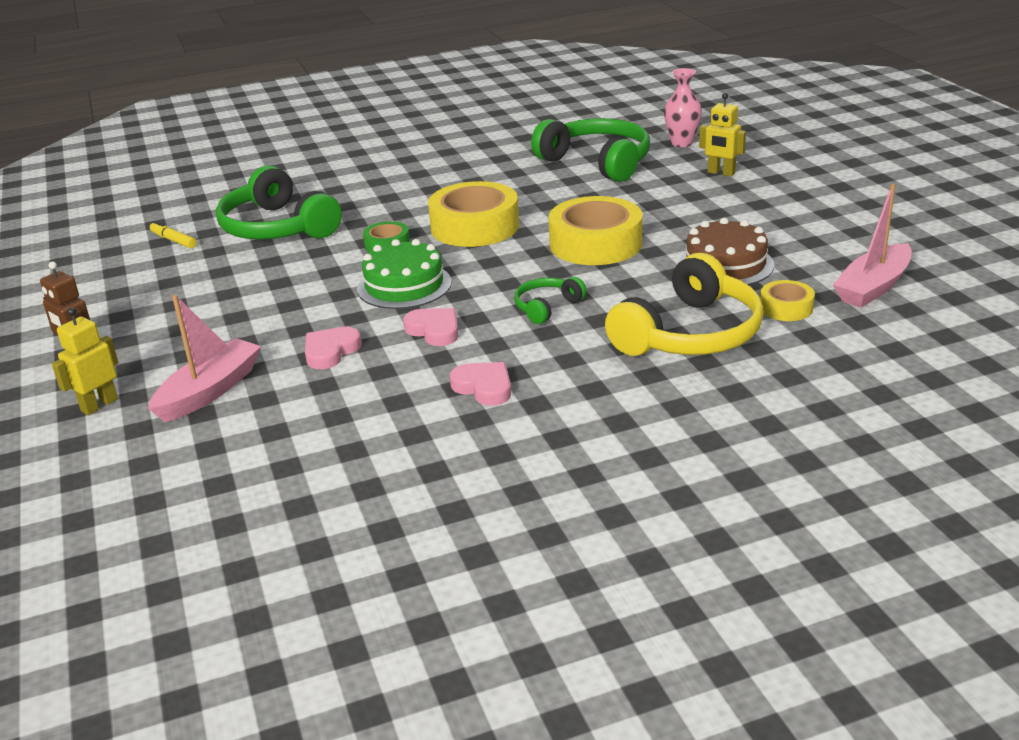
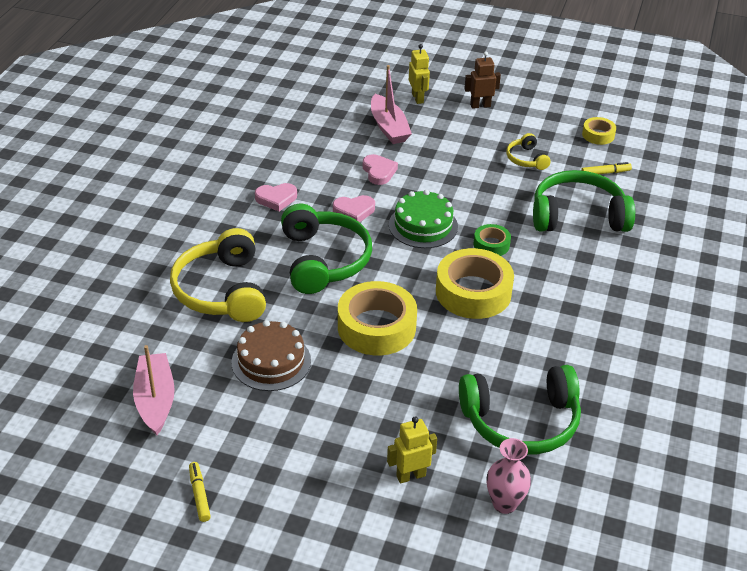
camera: 125 degrees right, 10 degrees up
(191, 284) = (526, 159): none -> yellow headphones
(547, 307) = (324, 260): green headphones -> green headphones, size x2.05
(786, 308) = (191, 345): yellow tape -> yellow tape (598, 135)
(900, 224) = (199, 495): none -> yellow marker

